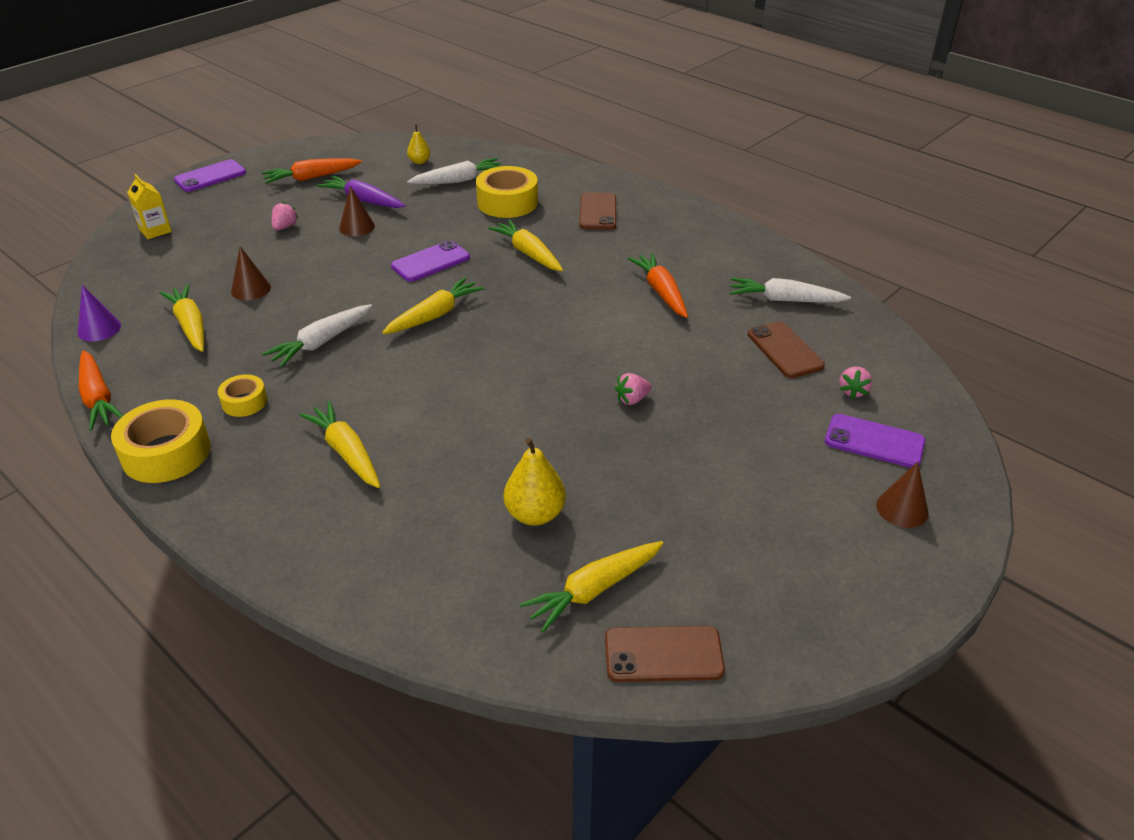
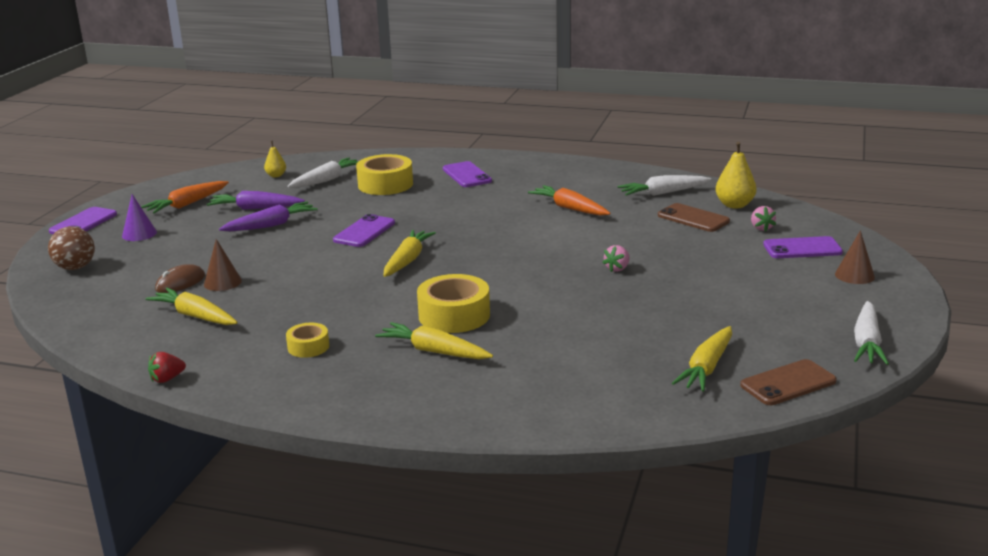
camera: 25 degrees left, 15 degrees down
(98, 398) = (167, 379): orange carrot -> red strawberry
(99, 329) = (106, 339): purple cone -> purple cone (139, 234)
(155, 230) = (75, 267): yellow carton -> brown ball
(166, 453) = (278, 392): yellow tape -> yellow tape (454, 315)
(217, 278) = (180, 282): none -> brown mouse
(285, 227) = (203, 239): pink strawberry -> none
(321, 342) = (330, 298): white carrot -> white carrot (867, 343)
(357, 227) = (271, 225): brown cone -> purple carrot
(528, 253) = (440, 209): yellow carrot -> none
(535, 514) = (620, 343): yellow pear -> yellow pear (734, 205)
(598, 212) = (467, 175): brown phone -> purple phone

